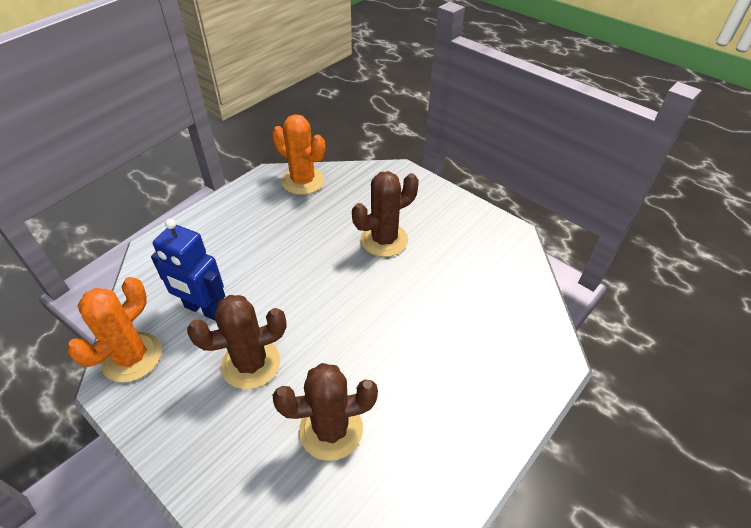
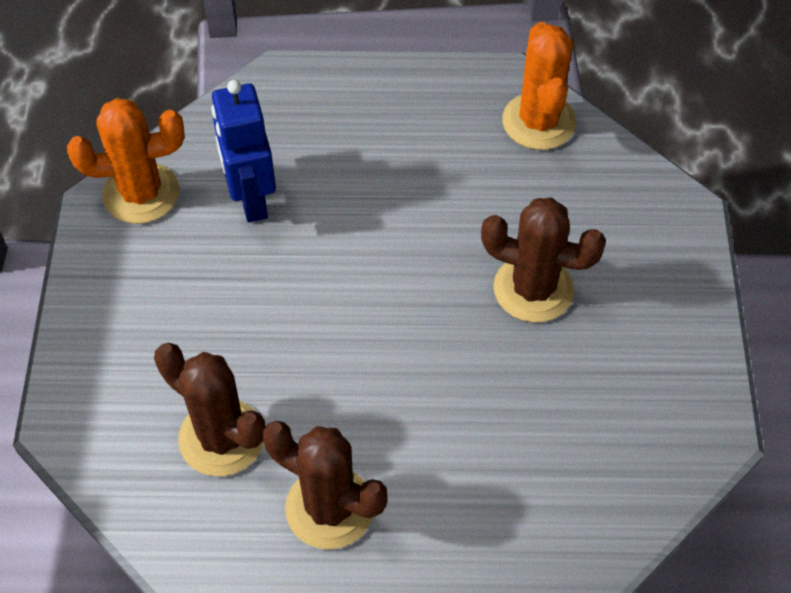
camera: 50 degrees right, 10 degrees up
(251, 363) = (229, 301): brown cactus -> brown cactus (329, 508)

